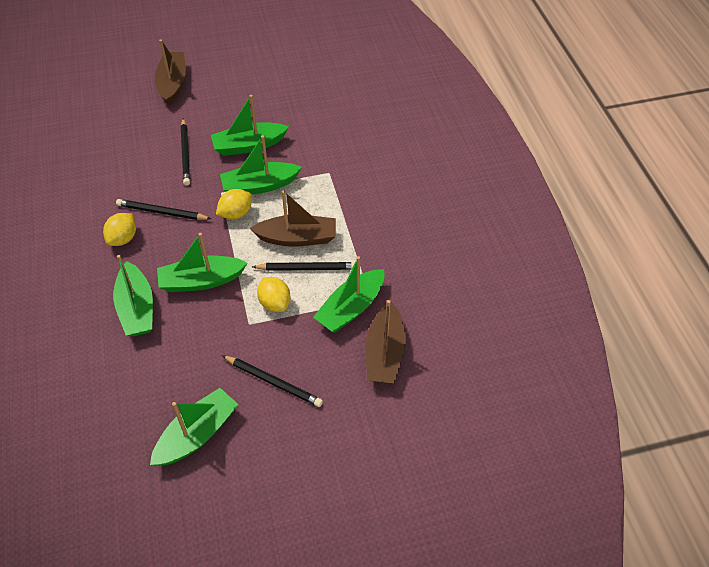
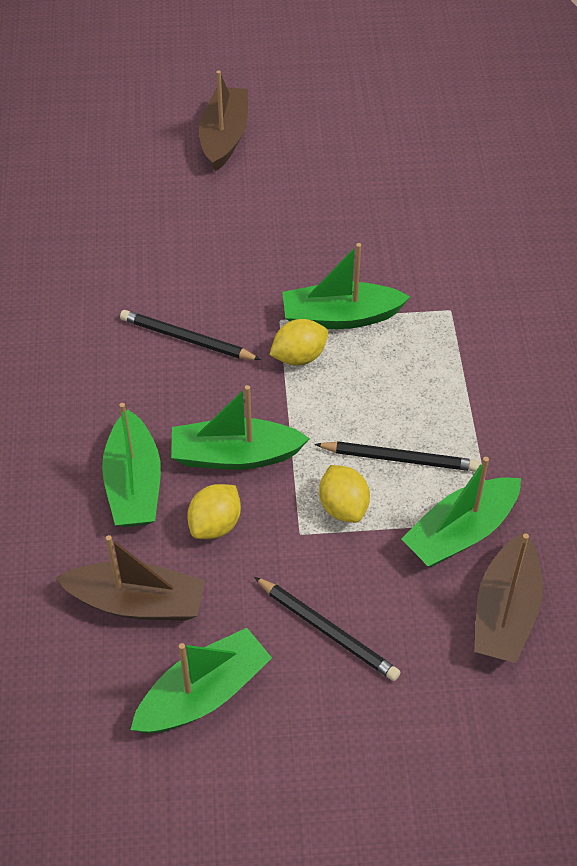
camera: 10 degrees right, 0 degrees up
(123, 238) = (125, 372): yellow lemon -> yellow lemon (215, 524)
(185, 153) = (232, 251): black pencil -> none
(249, 145) = (331, 250): green boat -> none
(297, 238) = (389, 408): brown boat -> brown boat (137, 602)

